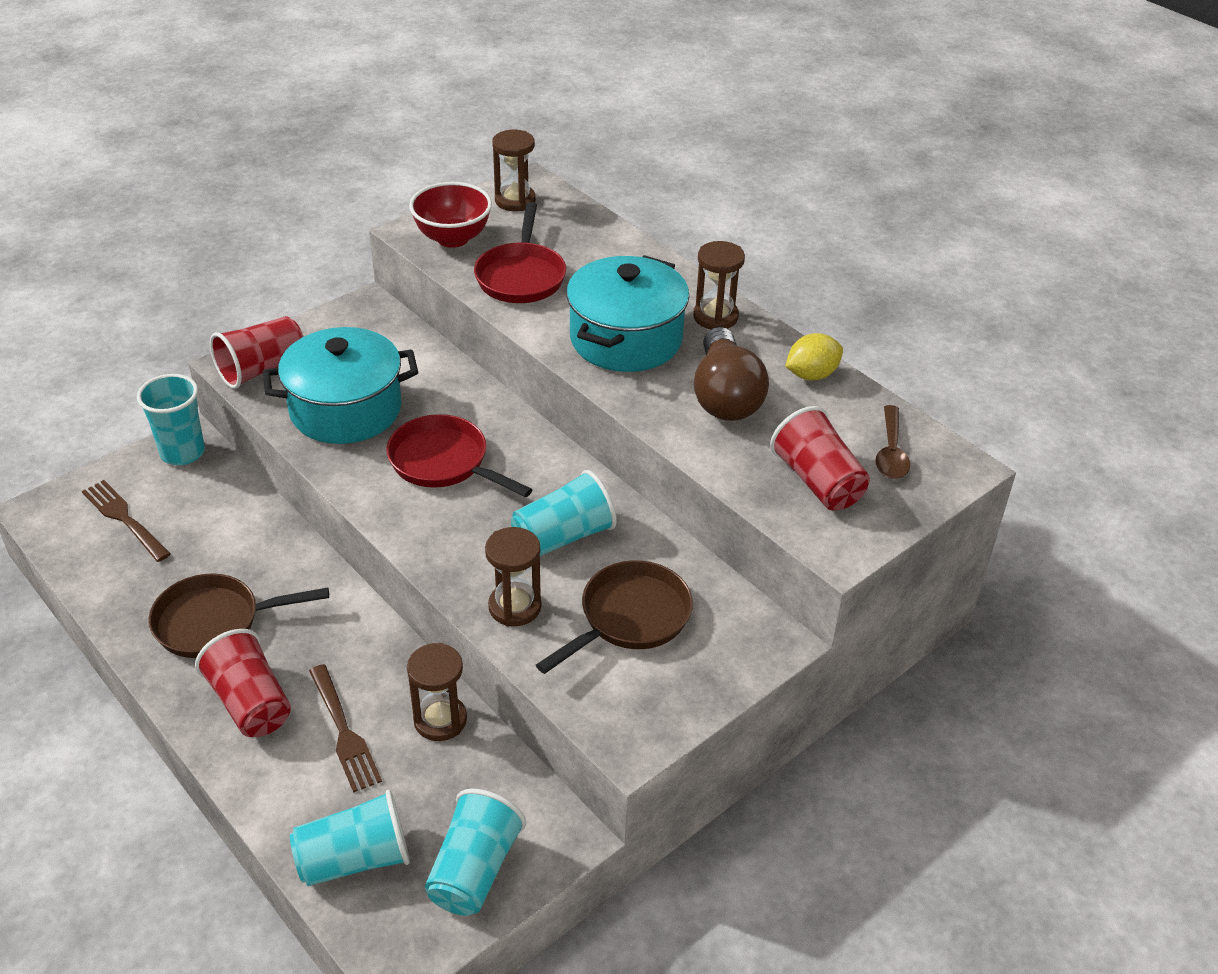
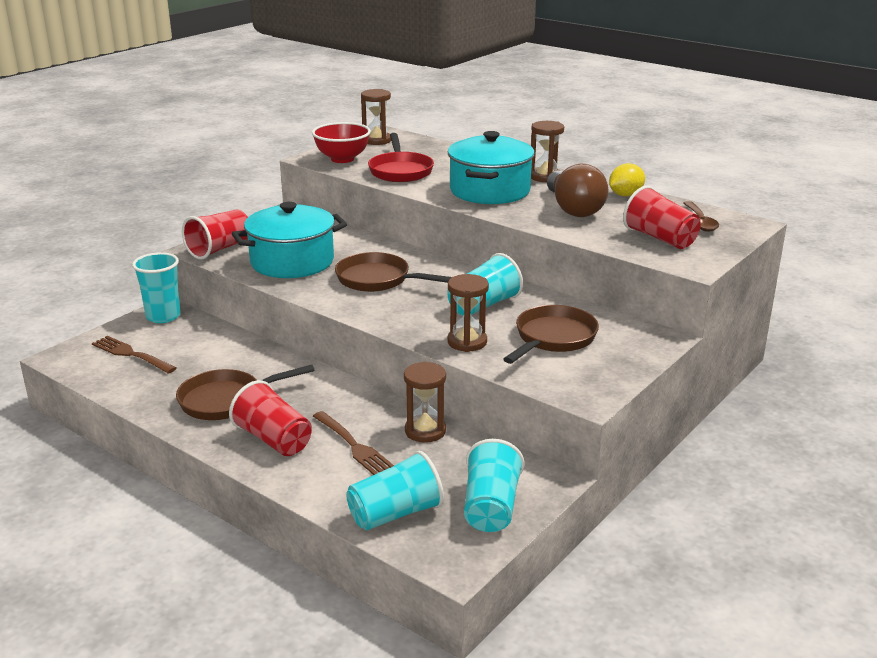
camera: 10 degrees left, 15 degrees down
(444, 462) = (378, 280): red pan -> brown pan

